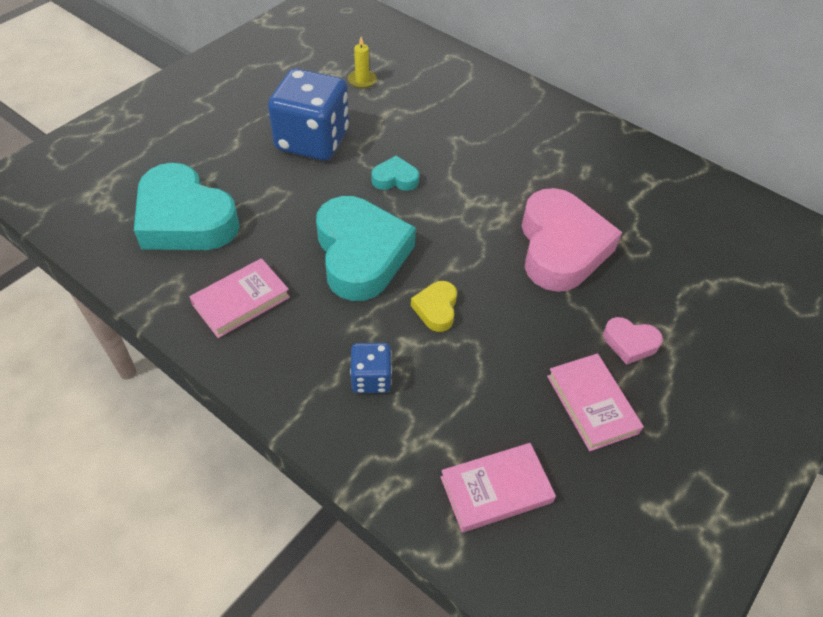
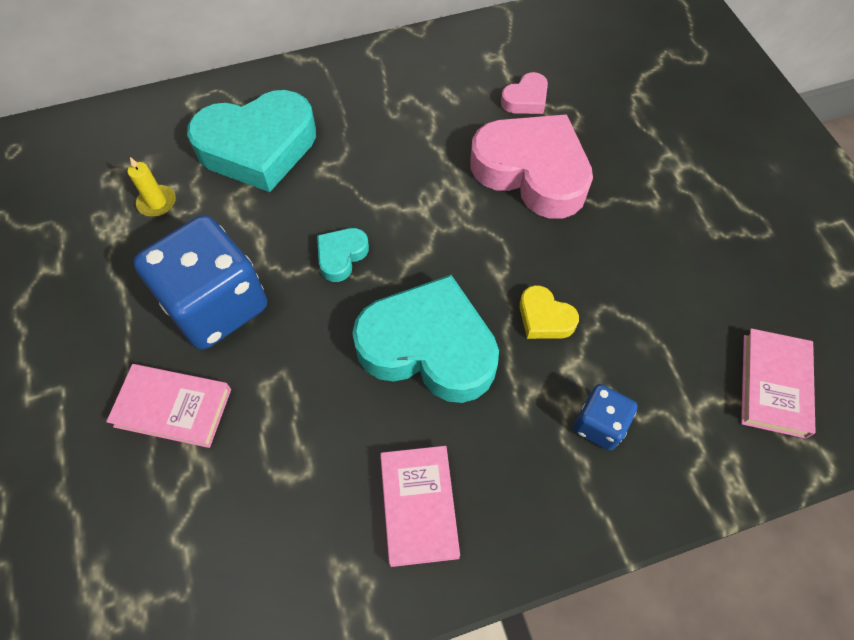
camera: 55 degrees left, 10 degrees up
(185, 219) = (242, 513): turquoise heart -> turquoise heart (258, 147)
(591, 404) = (719, 258): pink book -> pink book (173, 408)
(630, 343) = (670, 190): pink heart -> pink heart (526, 99)

